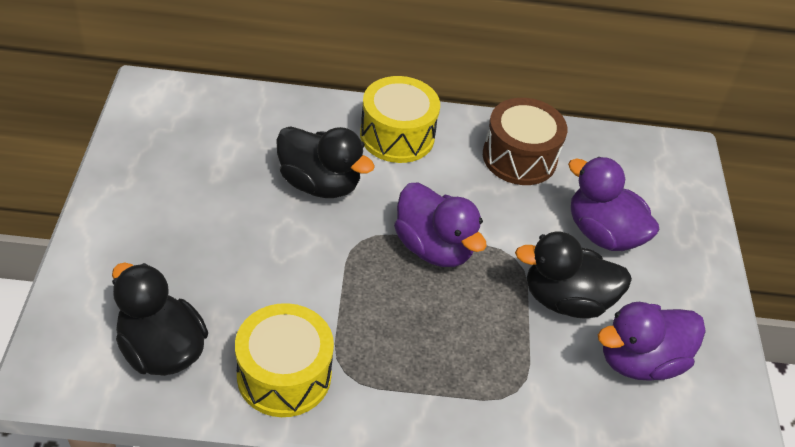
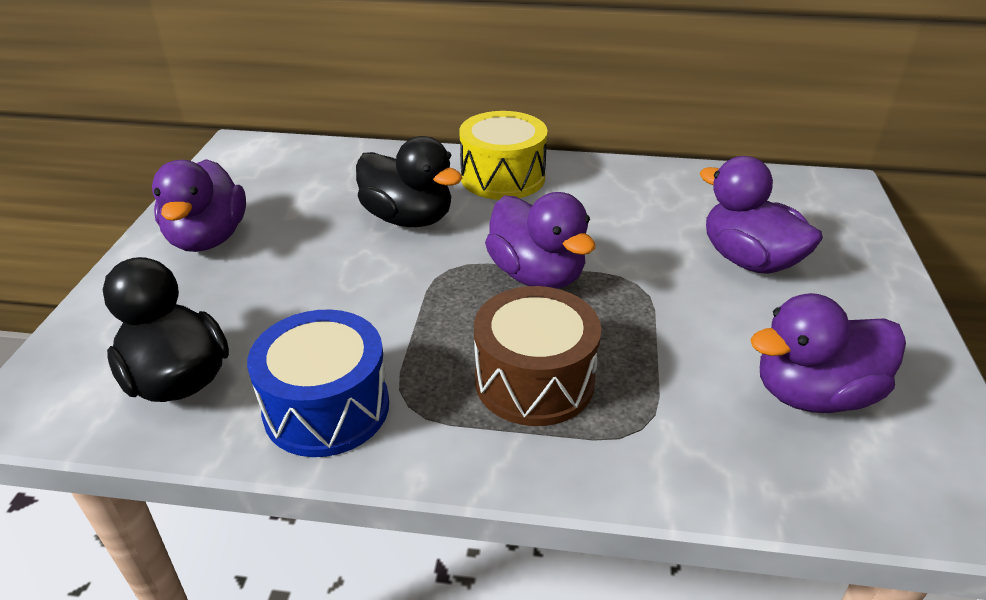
camera: 10 degrees right, 10 degrees down
(148, 204) = (208, 238): none -> purple duck
(284, 375) = (326, 408): yellow drum -> blue drum
(519, 157) = (643, 193): brown drum -> brown drum (534, 380)
(566, 300) = (705, 326): black duck -> none

